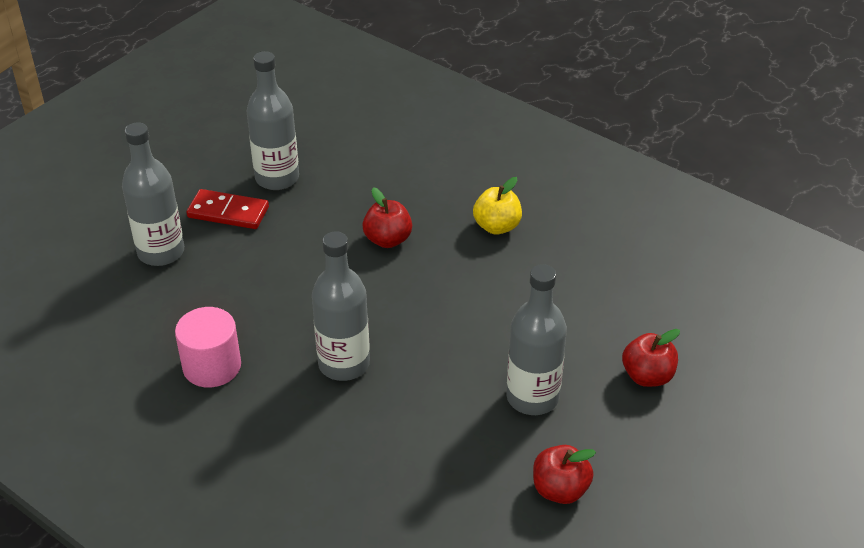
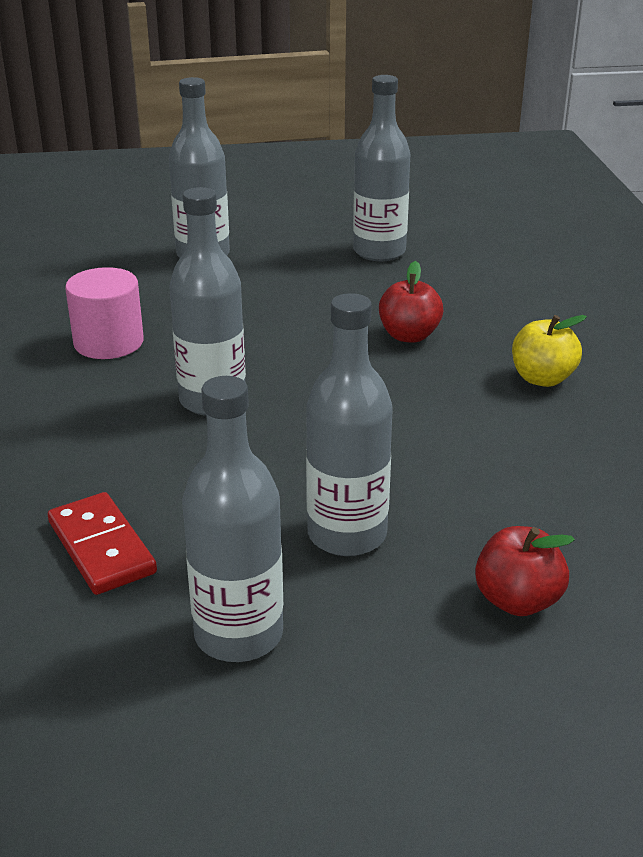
camera: 45 degrees right, 10 degrees down
(228, 212) = (299, 255): red domino -> red domino (101, 547)
(560, 490) = (238, 635): red apple -> grey bottle

